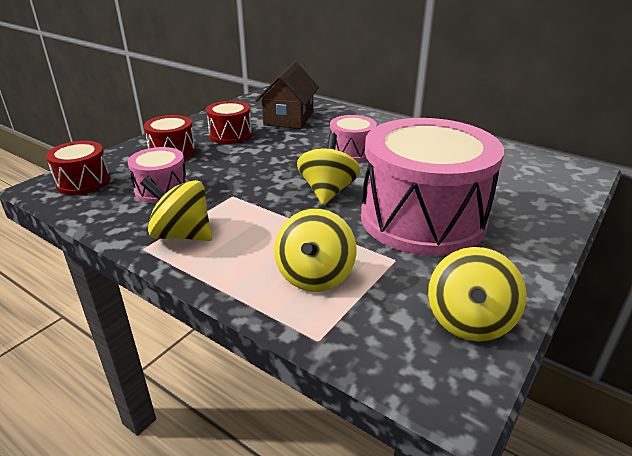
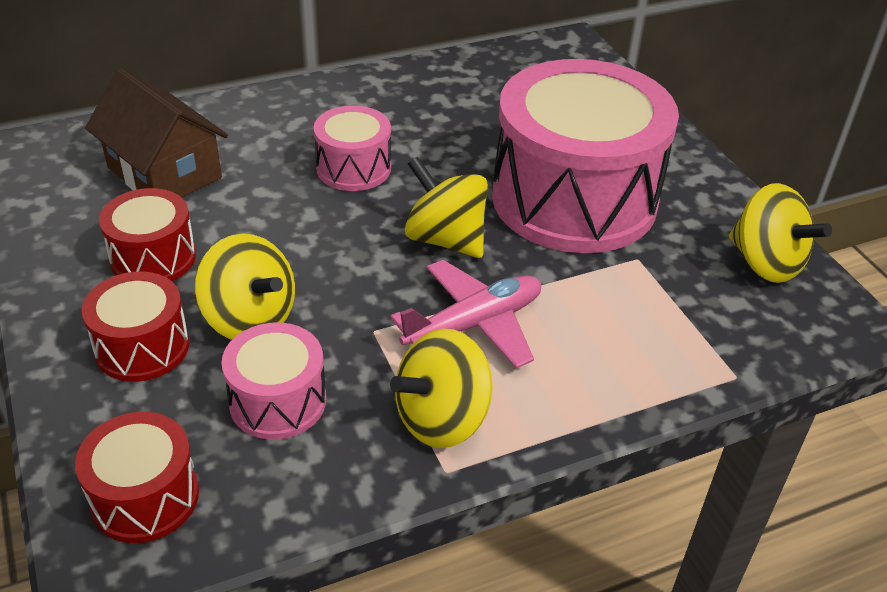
camera: 60 degrees left, 10 degrees up
(266, 221) = (474, 324): none -> pink plane
(315, 276) = (626, 332): yellow spinning top -> yellow spinning top (250, 319)

